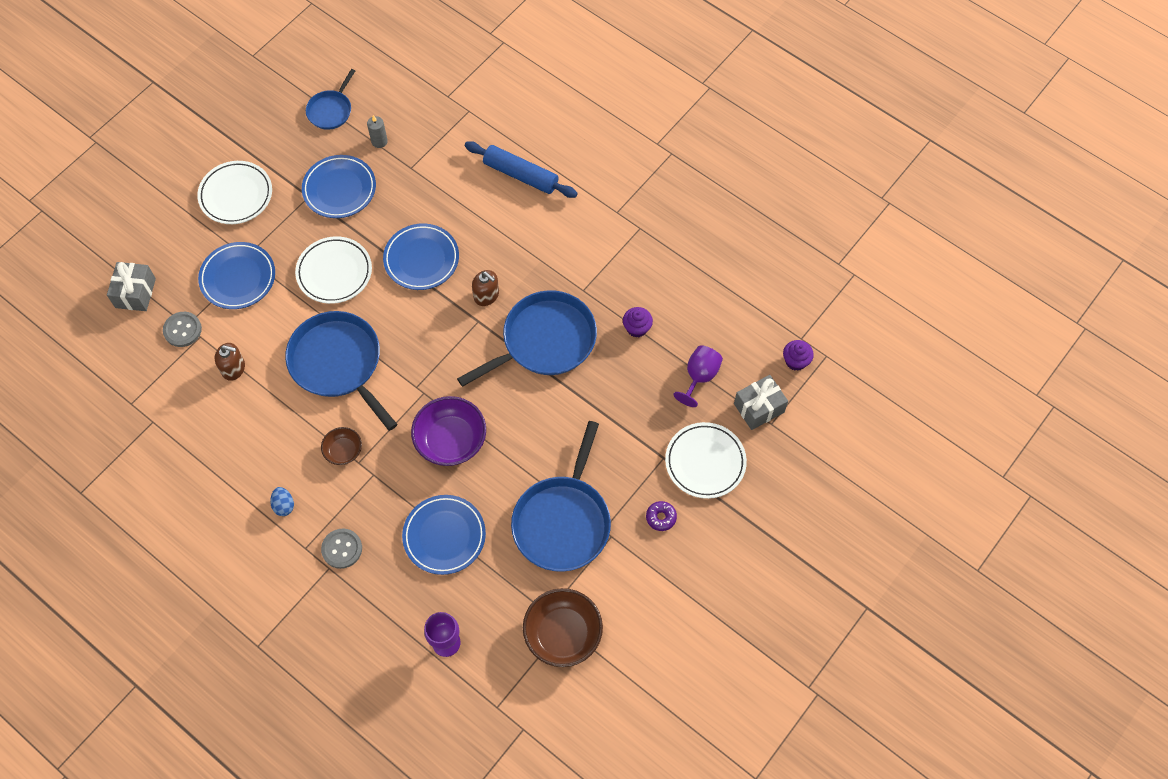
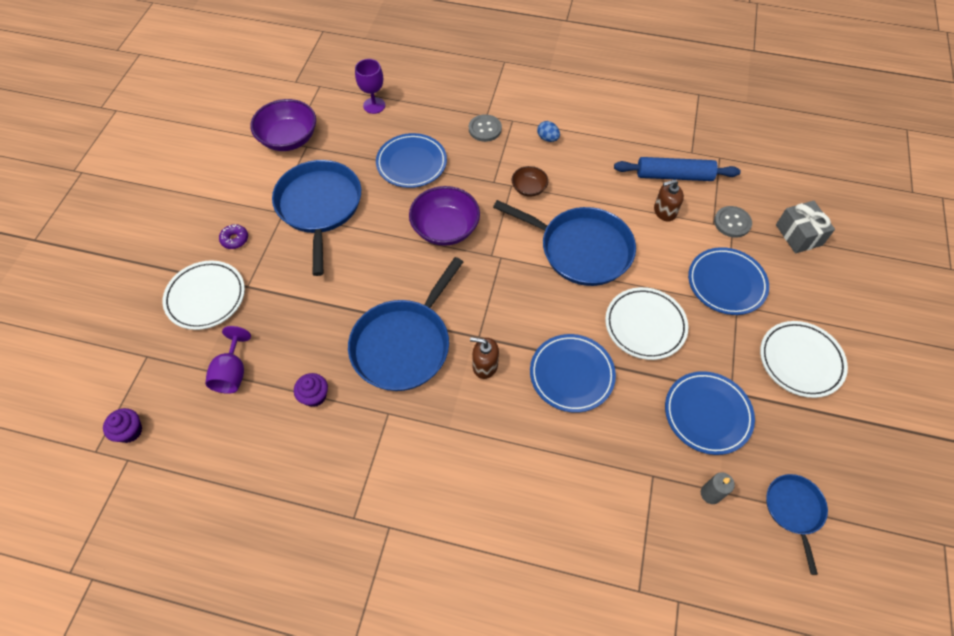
camera: 155 degrees right, 5 degrees down
(521, 175) = (525, 525): blue rolling pin -> blue rolling pin (674, 175)
(563, 634) = (288, 138): brown bowl -> purple bowl
(759, 408) = (162, 366): grey gift -> none

